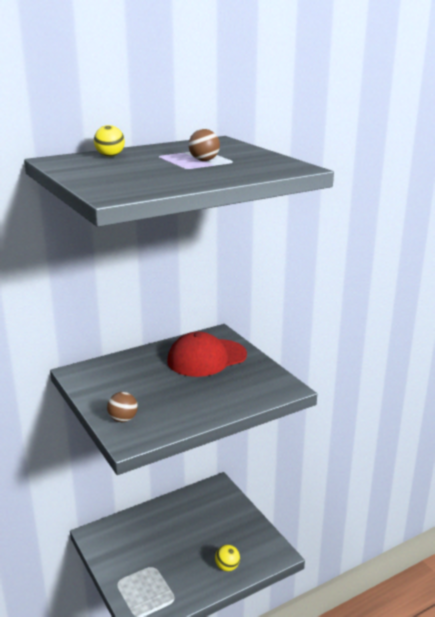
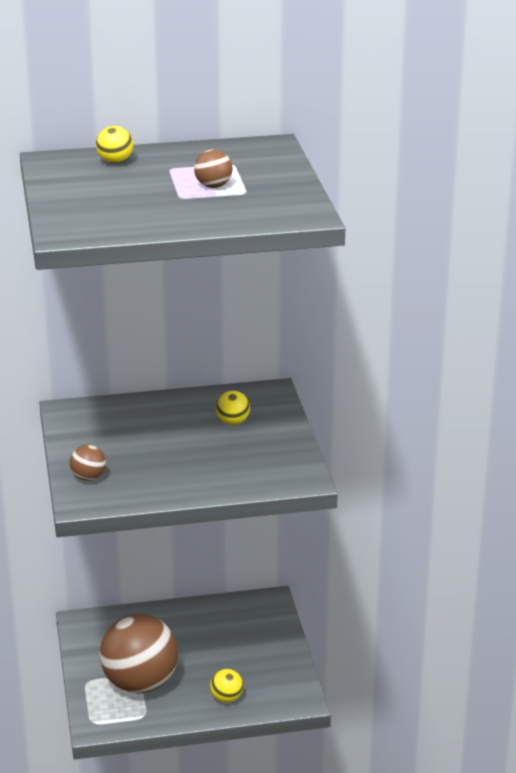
camera: 20 degrees right, 5 degrees up
(159, 572) = (140, 683): none -> brown ball
(206, 358) = (233, 422): red cap -> yellow ball

